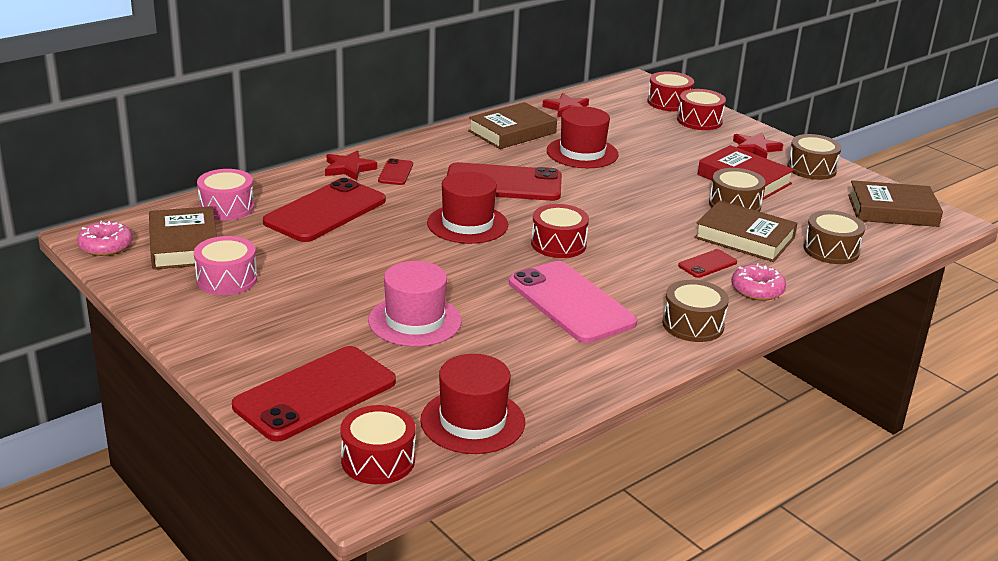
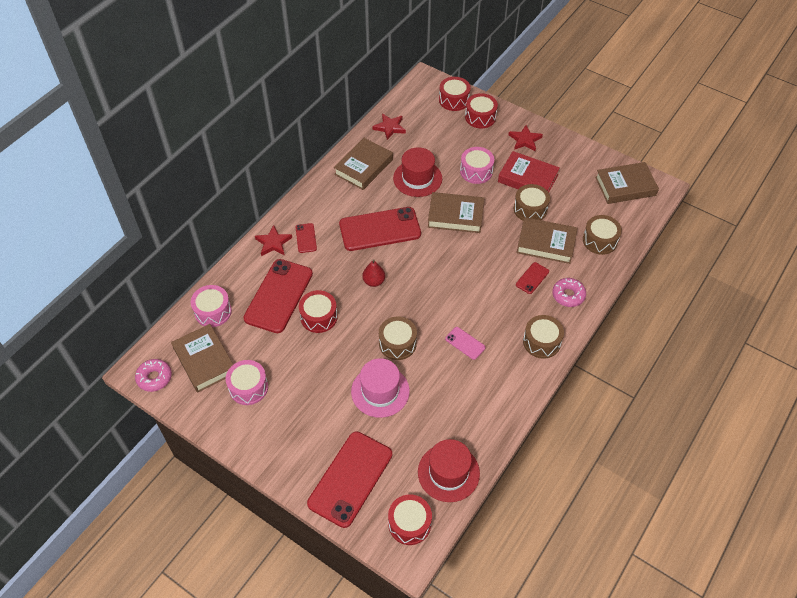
camera: 15 degrees left, 25 degrees up
(467, 224) = (374, 281): red hat -> red pear
(558, 244) = (437, 285): red drum -> red drum (319, 317)
(571, 302) = (465, 343): pink phone -> pink phone, size x0.45
(619, 191) = (455, 216): none -> brown book
(670, 161) = (476, 171): none -> pink drum
(811, 169) = (565, 153): brown drum -> brown drum (397, 343)

